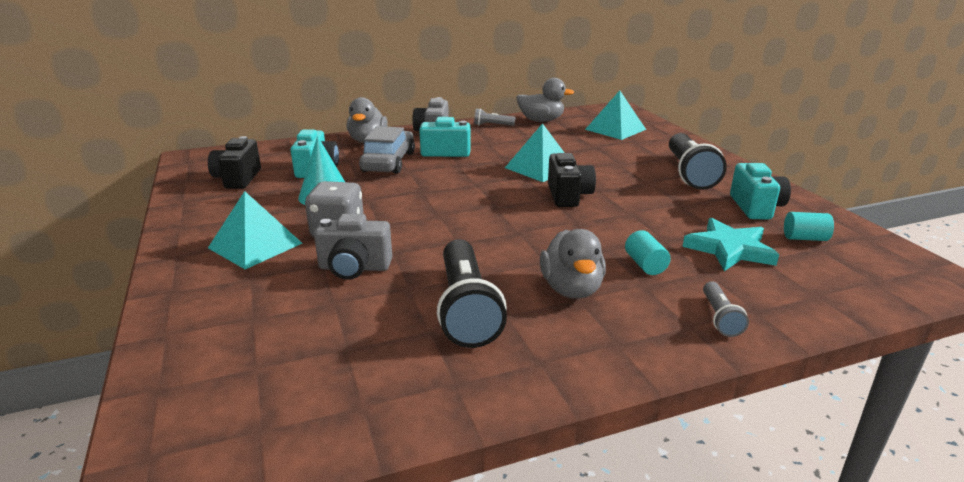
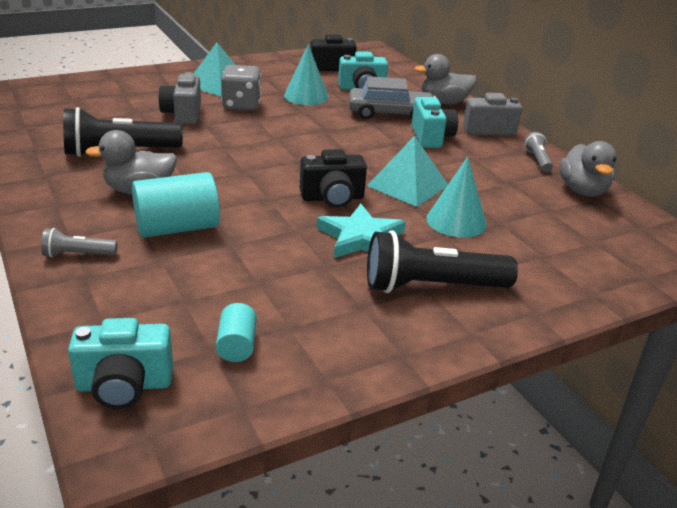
camera: 80 degrees right, 5 degrees up
(595, 158) = (456, 221): none -> turquoise cone
(615, 129) = (587, 244): turquoise pyramid -> none
(645, 265) = (177, 228): turquoise cylinder -> turquoise cylinder, size x1.89
(729, 249) = (208, 282): turquoise star -> turquoise star (361, 237)
(756, 207) = (327, 324): turquoise camera -> turquoise camera (124, 385)

